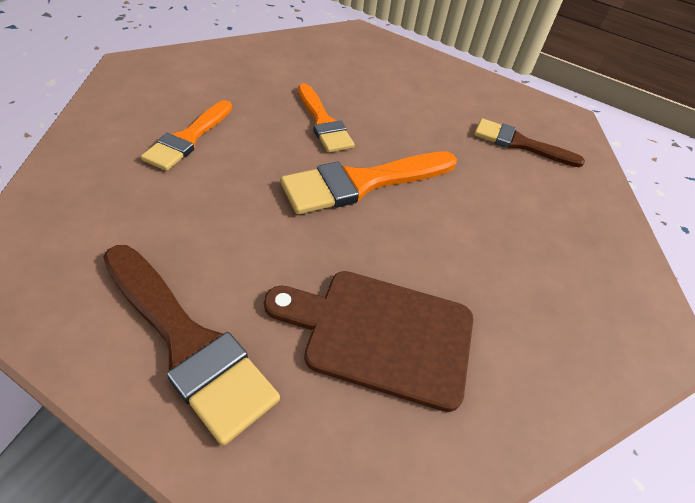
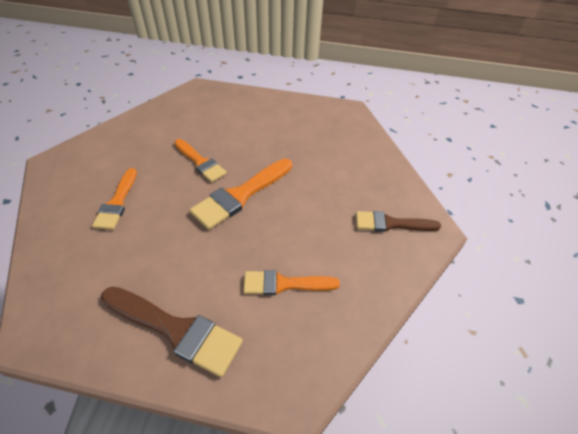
camera: 15 degrees left, 0 degrees up
(381, 334) = (284, 284): brown cutting board -> orange brush
(520, 144) = (325, 138): brown brush -> brown brush (391, 223)

